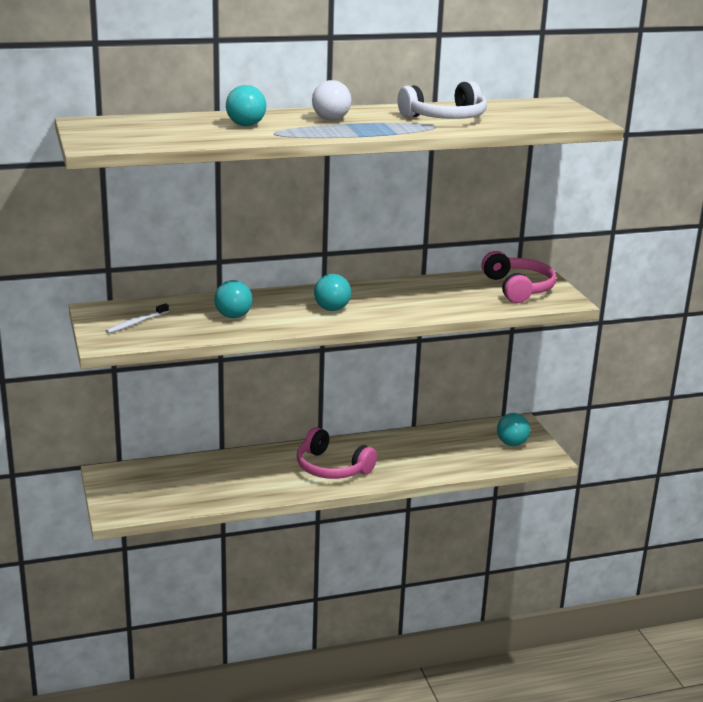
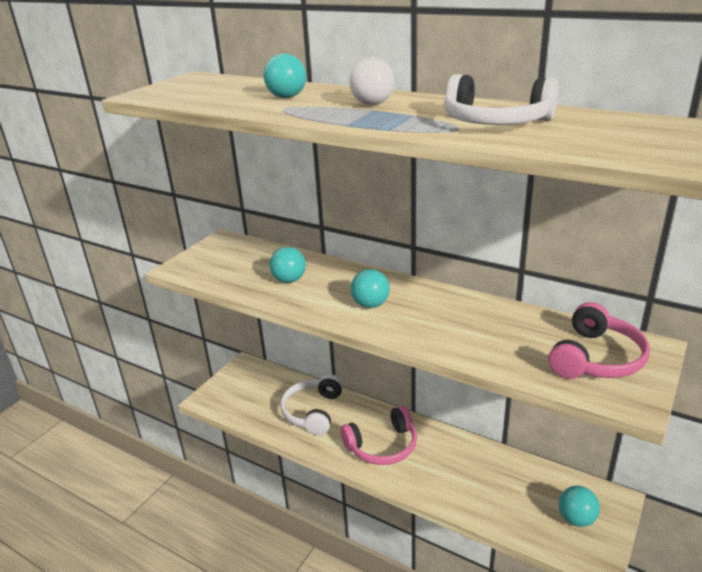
camera: 50 degrees right, 5 degrees up
(136, 323) = (223, 260): white toothbrush -> none
(237, 474) = (313, 412): none -> white headphones
(331, 468) = (382, 446): pink headphones -> pink headphones turned 105 degrees counterclockwise

